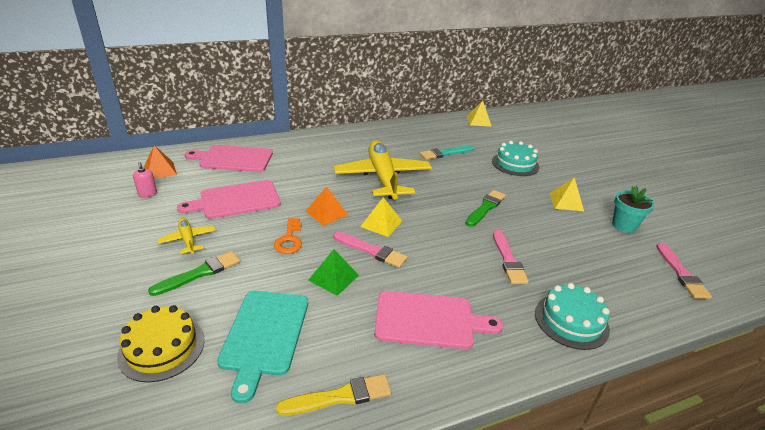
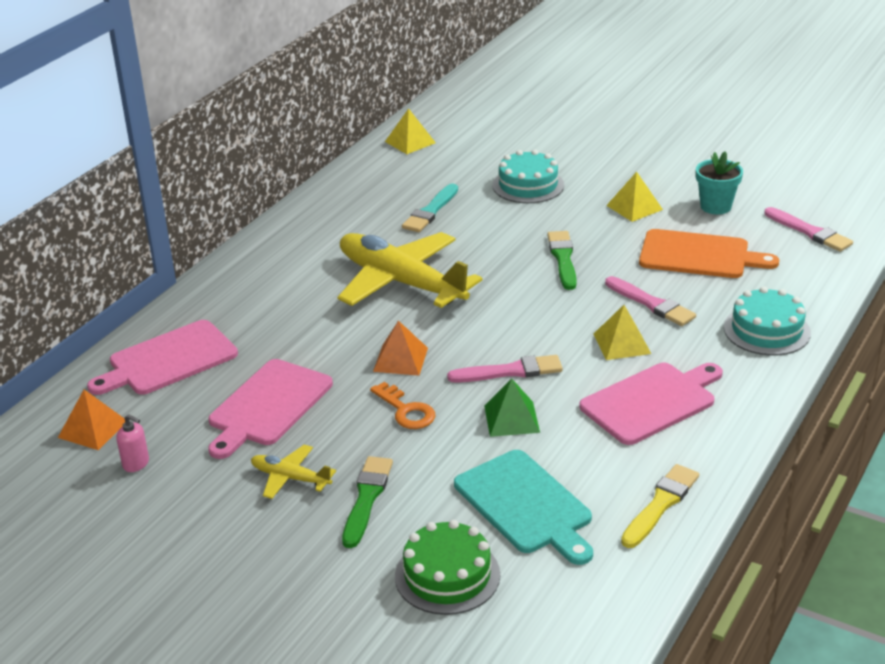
camera: 35 degrees left, 0 degrees up
(162, 348) = (447, 575): yellow cake -> green cake
(381, 223) = (478, 337): yellow pyramid -> yellow pyramid (622, 343)
(577, 248) = (699, 255): none -> orange cutting board

